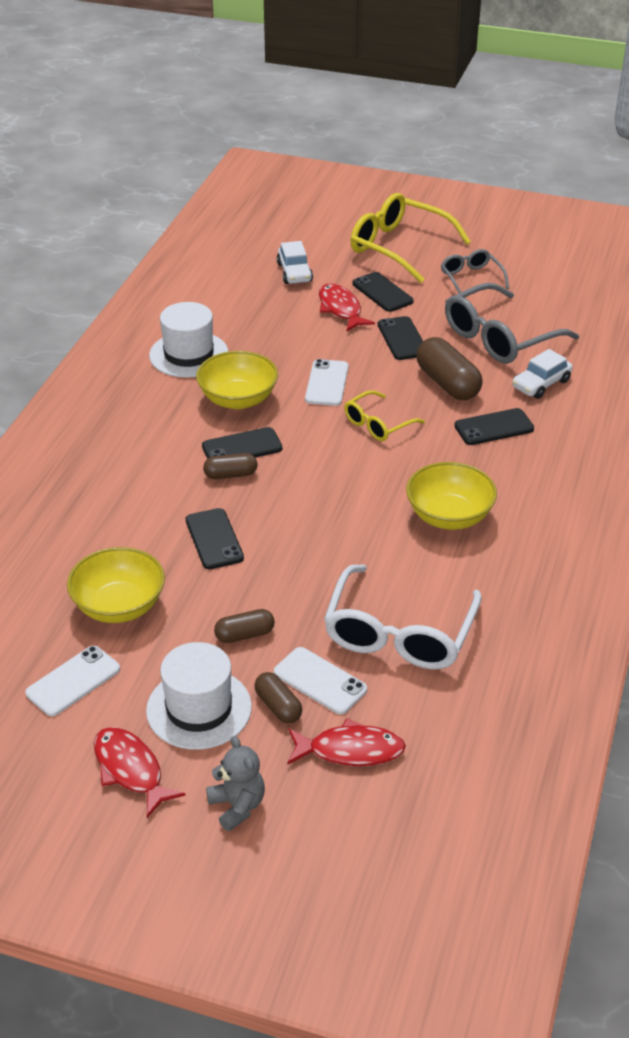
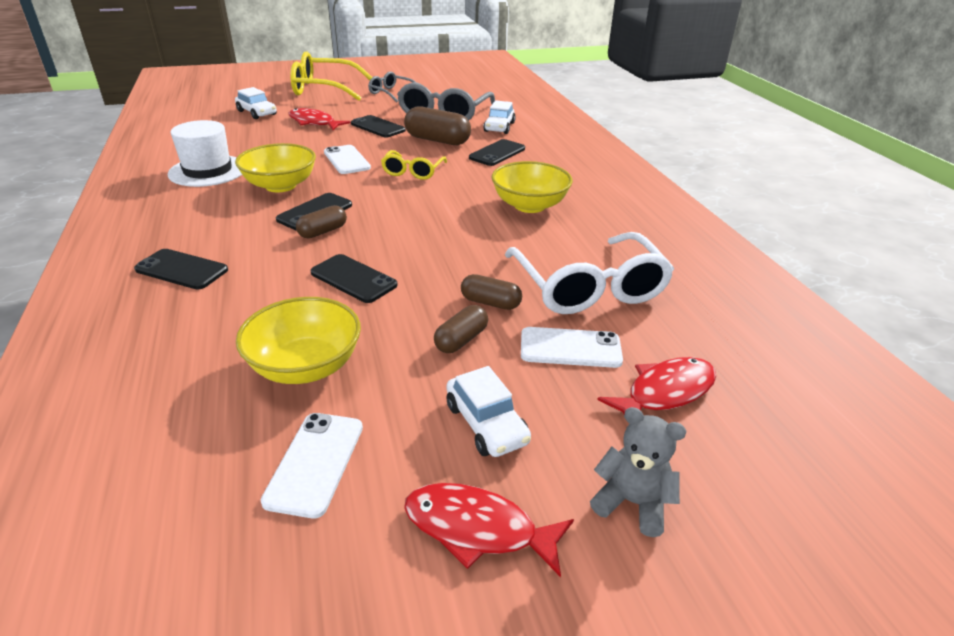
camera: 35 degrees left, 5 degrees down
(199, 708) = (486, 424): white hat -> white car
(278, 706) = (559, 385): brown capsule -> brown capsule (490, 303)
(382, 292) = (336, 110): black phone -> black phone (181, 270)

